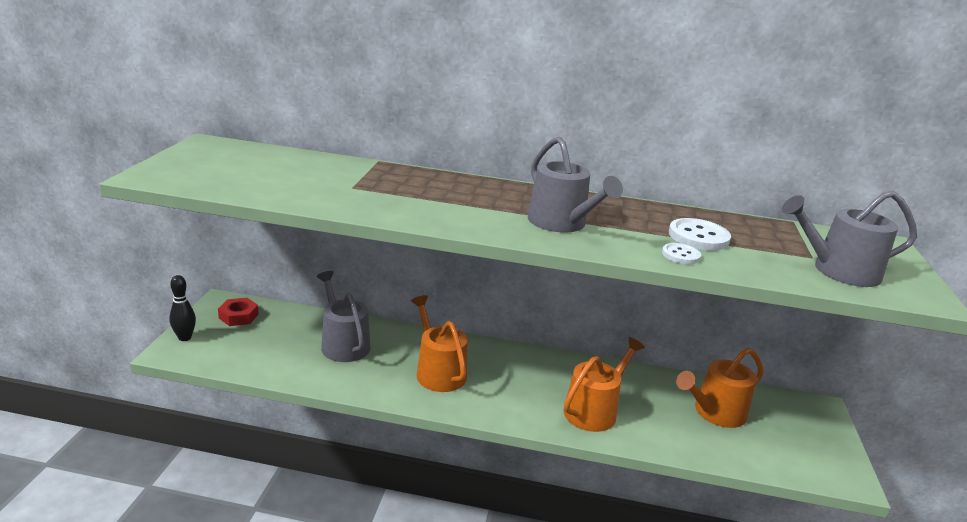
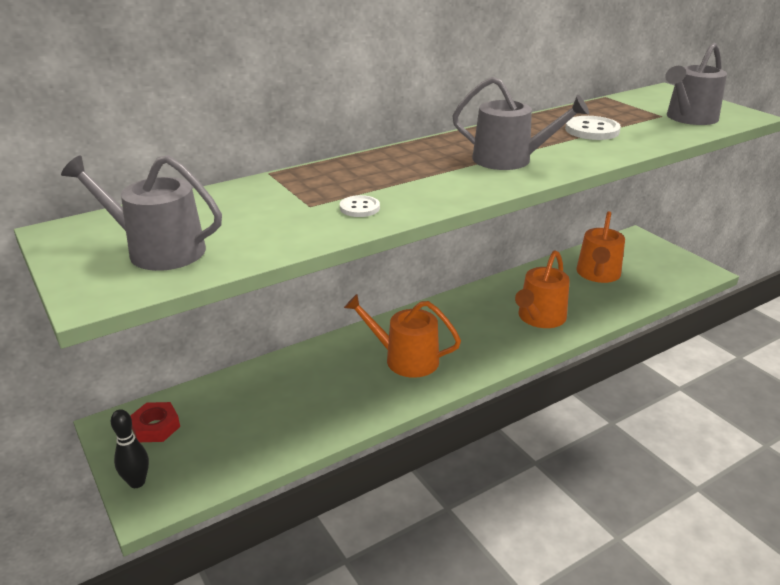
camera: 40 degrees left, 5 degrees up
(343, 344) = (296, 387): grey watering can -> grey watering can (158, 250)
(594, 410) = (539, 318): orange watering can -> orange watering can turned 150 degrees counterclockwise
(680, 255) = (612, 147): white button -> white button (359, 208)

